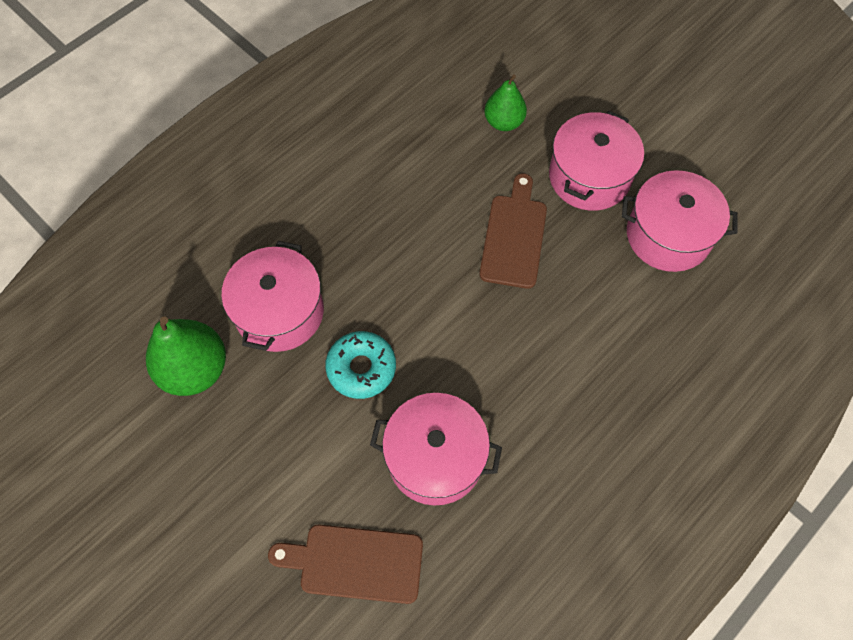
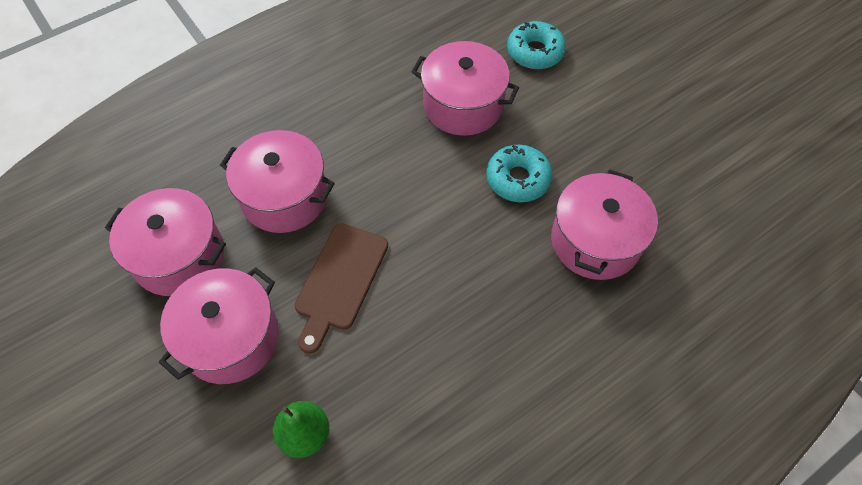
camera: 170 degrees left, 5 degrees down
(195, 369) = (675, 201): green pear -> none
(355, 562) = (535, 52): brown cutting board -> turquoise donut
(596, 309) = (284, 197): none -> pink pot

